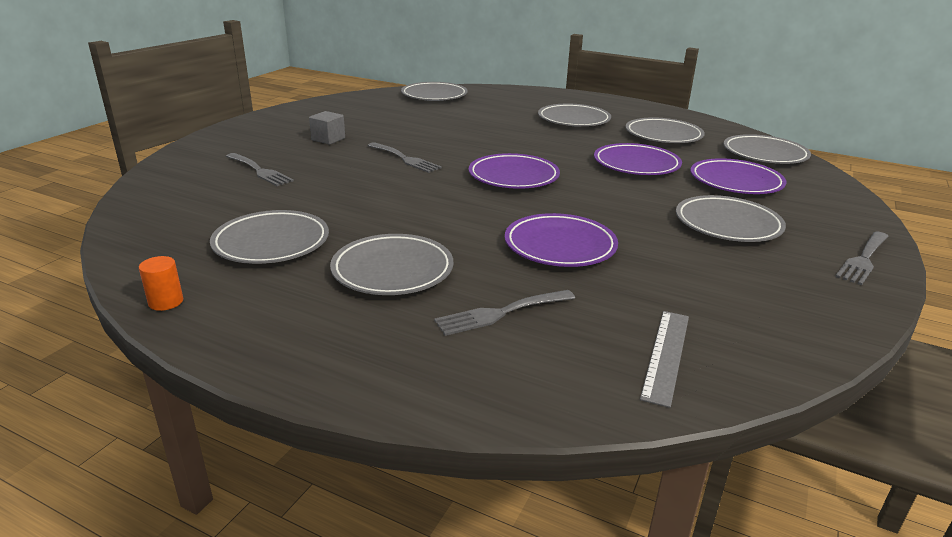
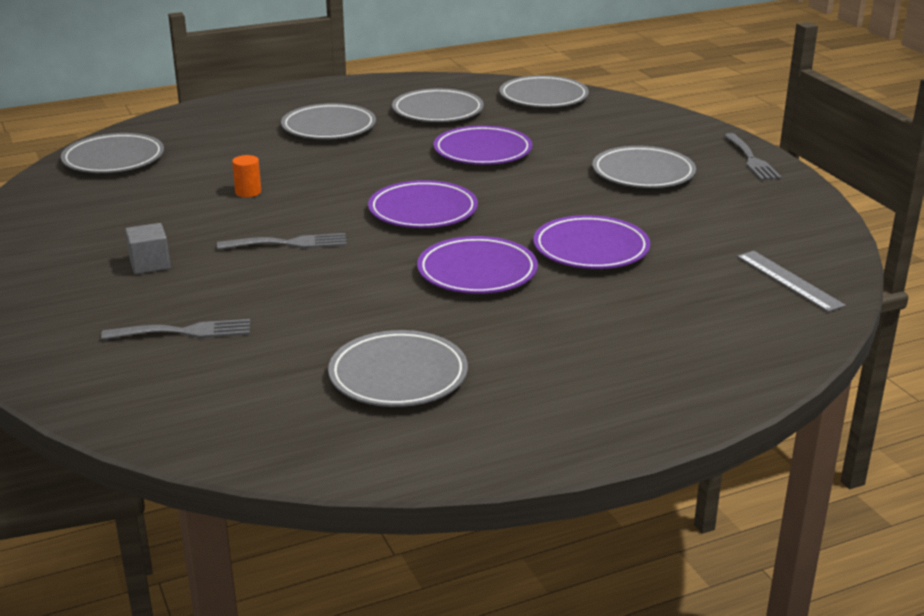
camera: 50 degrees left, 0 degrees up
(166, 302) = (456, 462): orange cylinder -> orange cylinder (248, 192)
(392, 270) = (538, 334): grey plate -> none
(500, 313) = (667, 315): grey fork -> none
(735, 182) = (577, 134): purple plate -> purple plate (477, 272)

